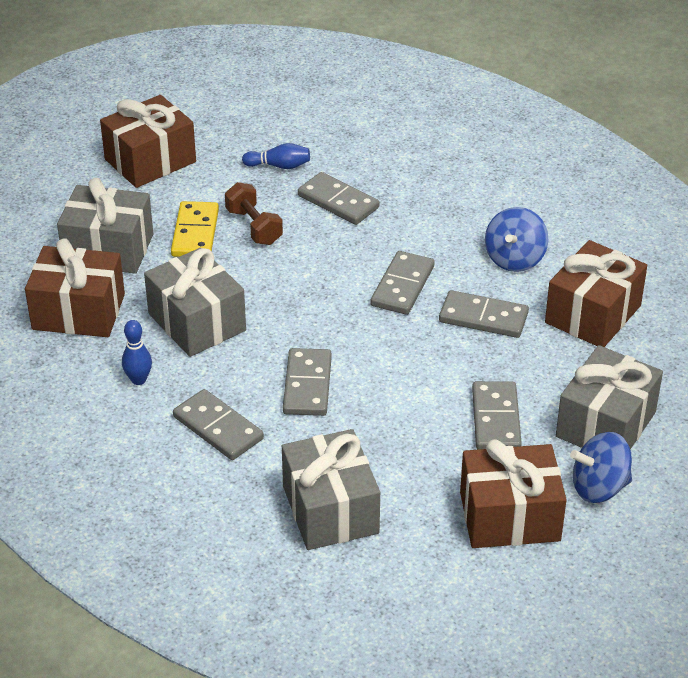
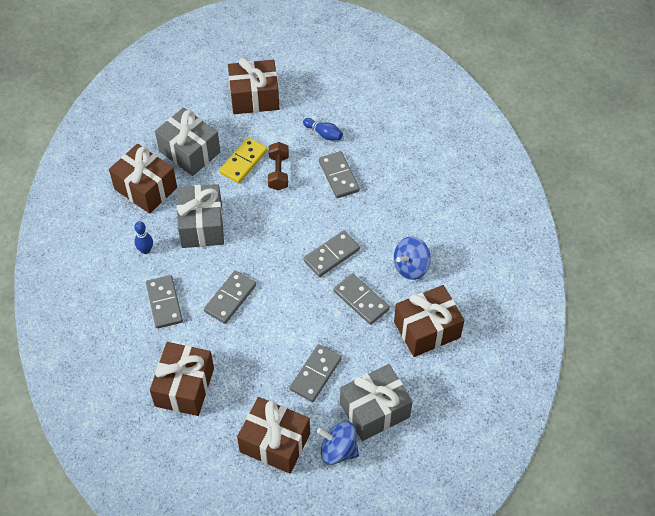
camera: 30 degrees right, 15 degrees up
(330, 510) = (184, 387): grey gift -> brown gift

